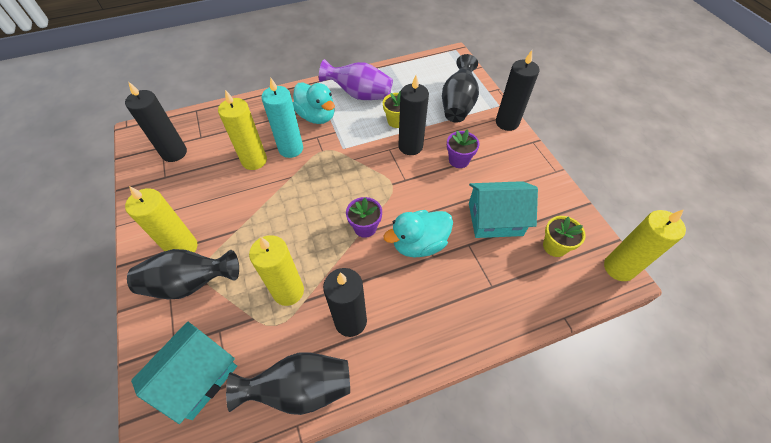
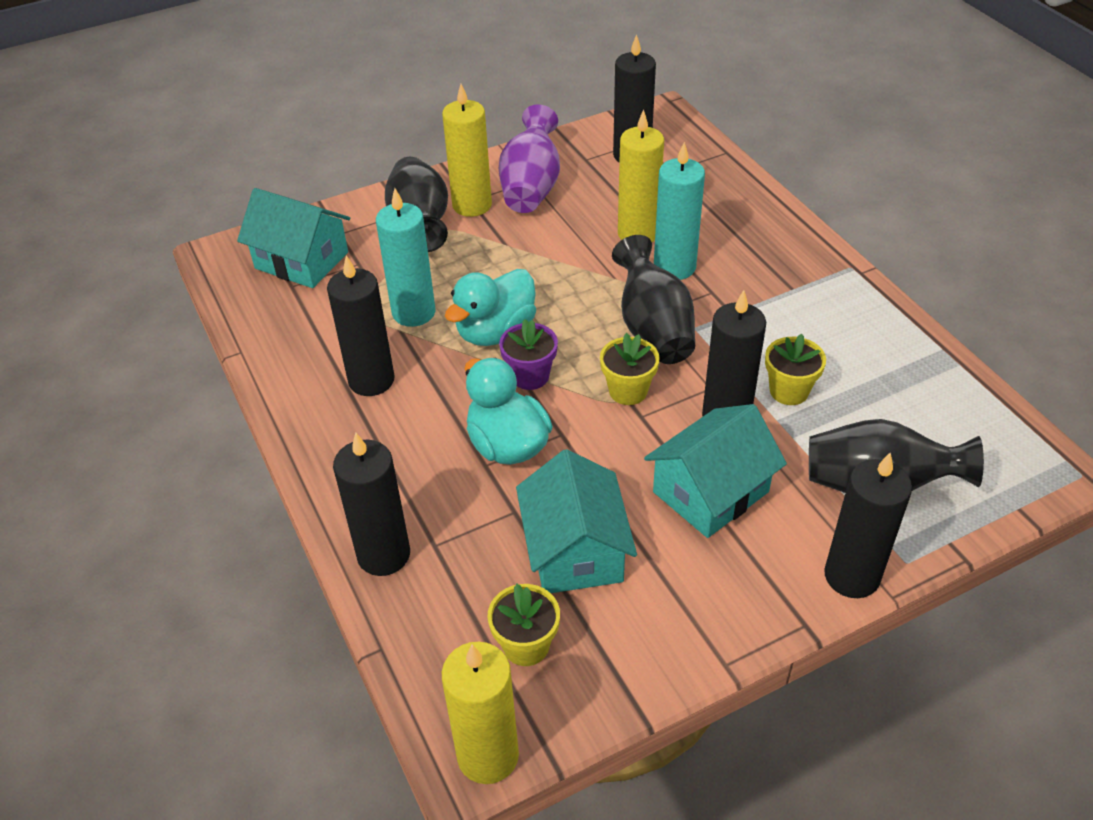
camera: 85 degrees right, 10 degrees down
(288, 291) = (413, 312): yellow candle -> turquoise candle
(301, 389) = (282, 347): black vase -> black vase (653, 329)
(317, 116) = (761, 283): turquoise duck -> turquoise duck (495, 332)
(359, 95) = (843, 330): purple vase -> purple vase (531, 187)
(385, 183) = (628, 391): none -> yellow flower pot
(459, 160) = (710, 492): purple flower pot -> turquoise house
(499, 315) = (383, 554): none -> black candle

